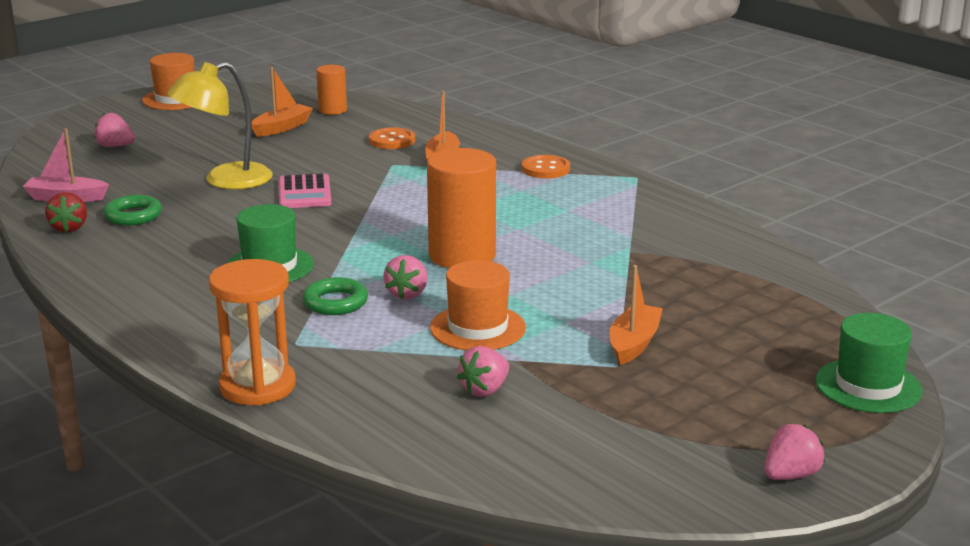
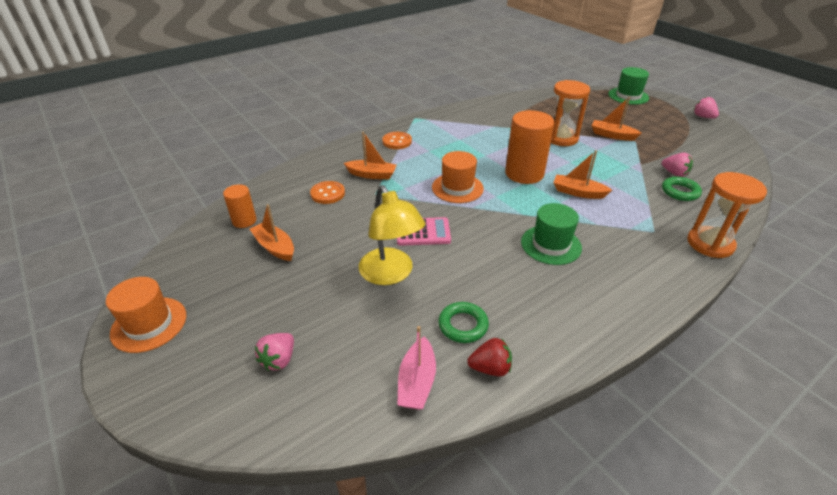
camera: 85 degrees left, 15 degrees up
(335, 302) = (596, 217): green ring -> green ring (680, 192)
(407, 294) = (578, 192): pink strawberry -> orange boat
(477, 328) = (611, 172): orange hat -> orange hat (457, 188)
(601, 292) = (561, 138): none -> orange hourglass

